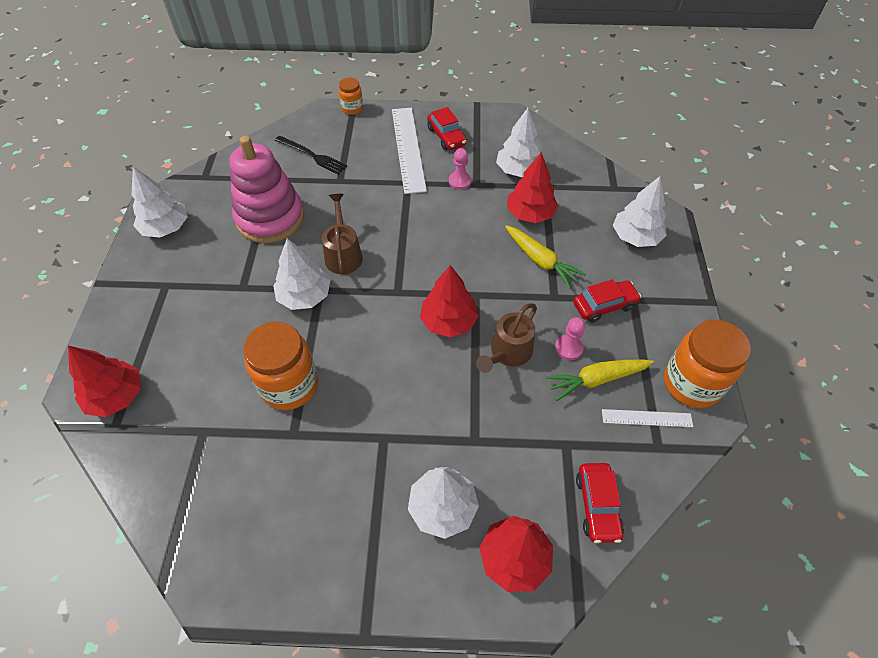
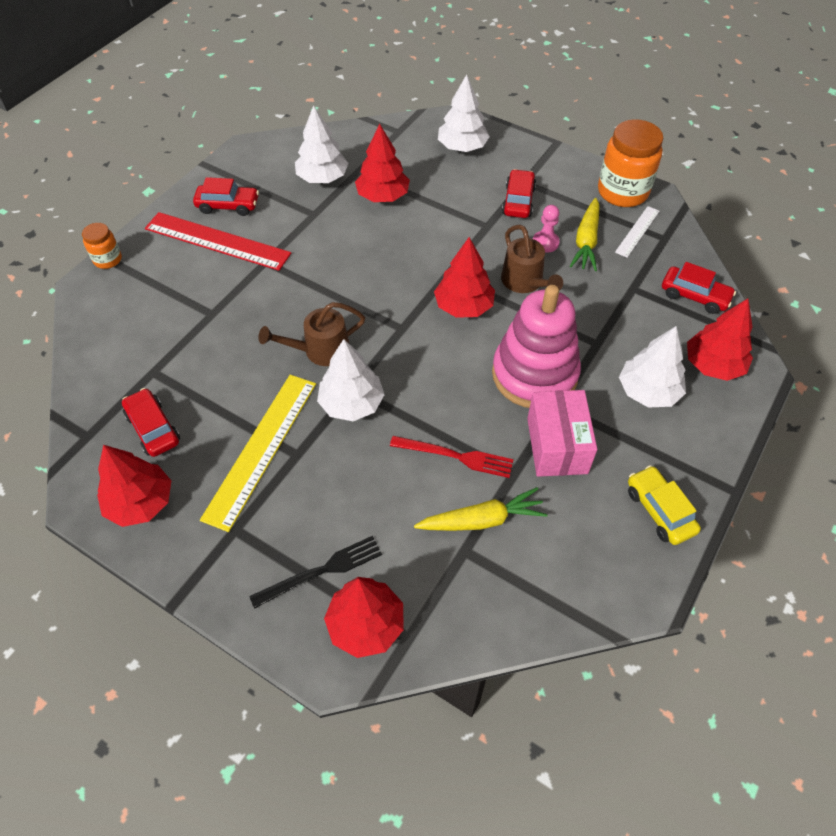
camera: 60 degrees left, 0 degrees up
(166, 228) = (140, 503): white tree -> red tree
(226, 203) = (153, 428): none -> red car
(237, 265) = (261, 448): none -> yellow ruler
(270, 218) = (215, 394): pink stacking toy -> pink stacking toy (534, 374)
(289, 385) = (456, 456): orange jar -> red fork
(308, 570) = (659, 510): none -> yellow car
(312, 156) = (150, 322): black fork -> black fork (321, 571)
(338, 455) = (557, 445): none -> pink box
(343, 254) = (320, 351): brown watering can -> brown watering can turned 45 degrees counterclockwise
(408, 149) = (217, 241): white ruler -> red ruler
(460, 181) = (299, 223): pink pawn -> none
(541, 261) = (442, 215): yellow carrot -> yellow carrot (482, 520)

